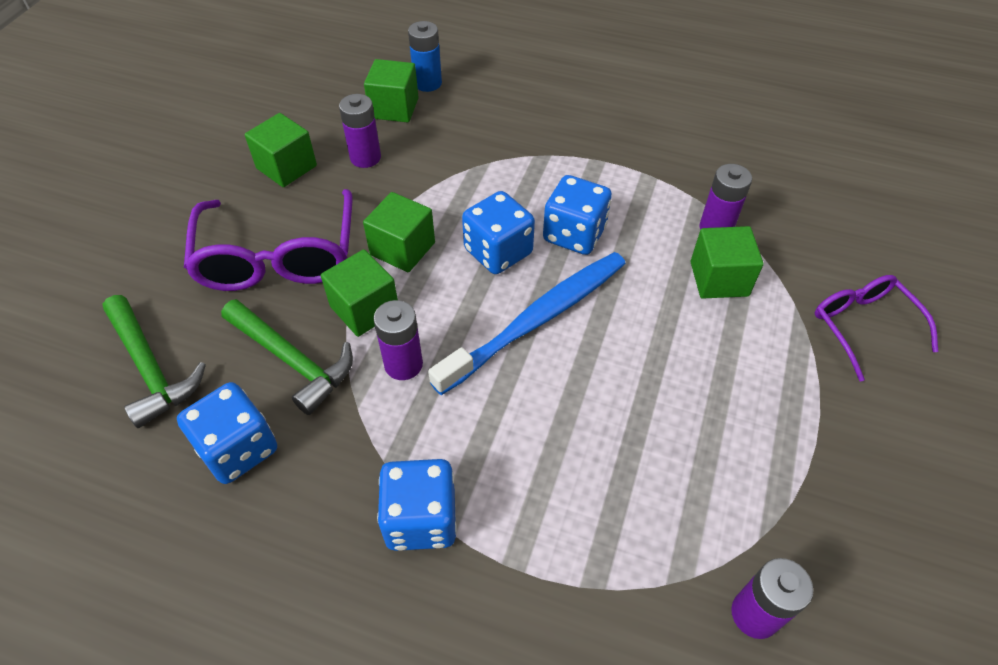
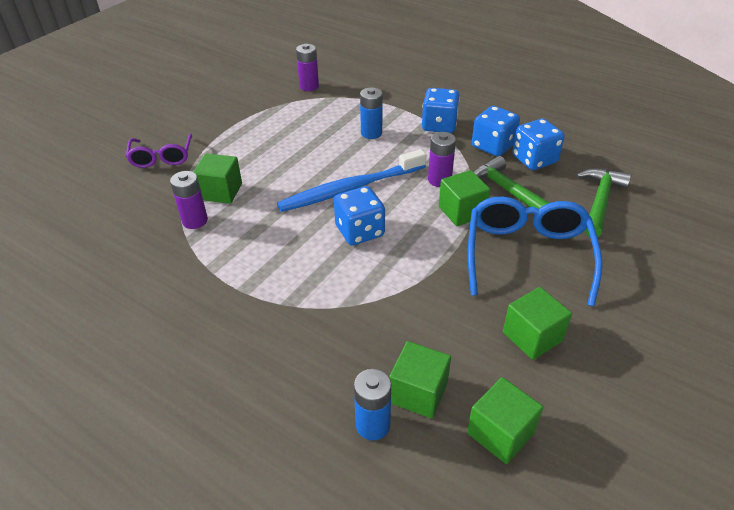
camera: 165 degrees left, 10 degrees down
(151, 368) = (599, 201): green hammer -> green hammer turned 45 degrees clockwise
(278, 257) = (527, 254): purple glasses -> blue glasses
(365, 158) = (454, 333): purple battery -> none
(402, 249) = (430, 245): green cube -> green cube (500, 433)
(549, 463) = (371, 133): none -> blue battery
(574, 234) = (298, 234): blue dice -> blue dice (493, 146)

